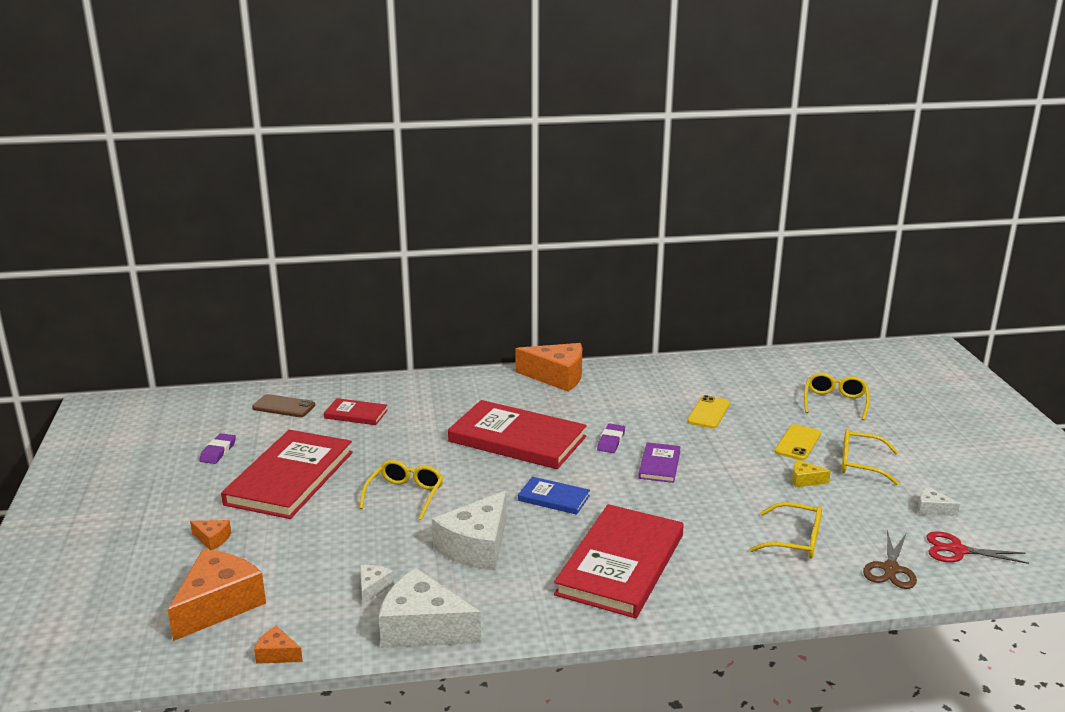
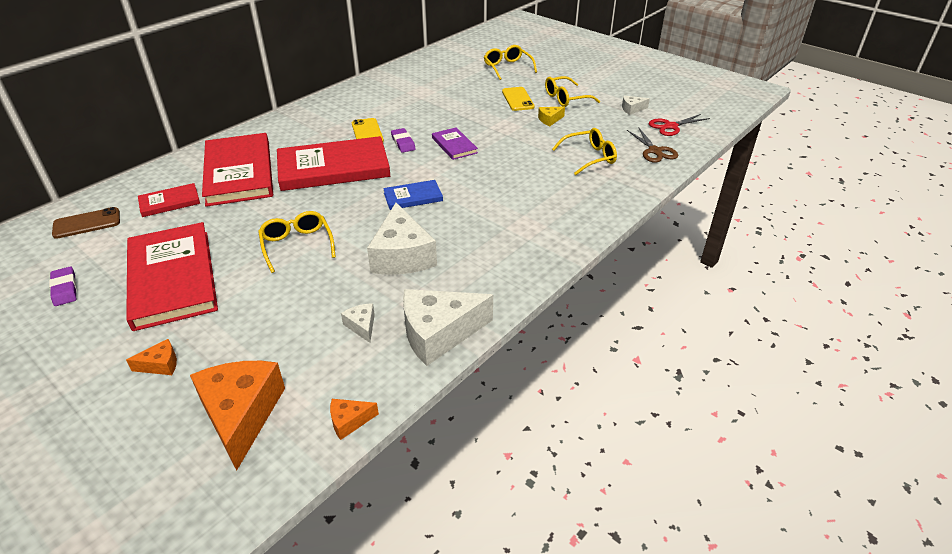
camera: 40 degrees left, 15 degrees up
(557, 377) = (307, 113): orange cheese -> none
(621, 564) = (513, 220): red book -> red book (239, 172)
(708, 412) = (442, 100): yellow phone -> yellow phone (367, 132)

